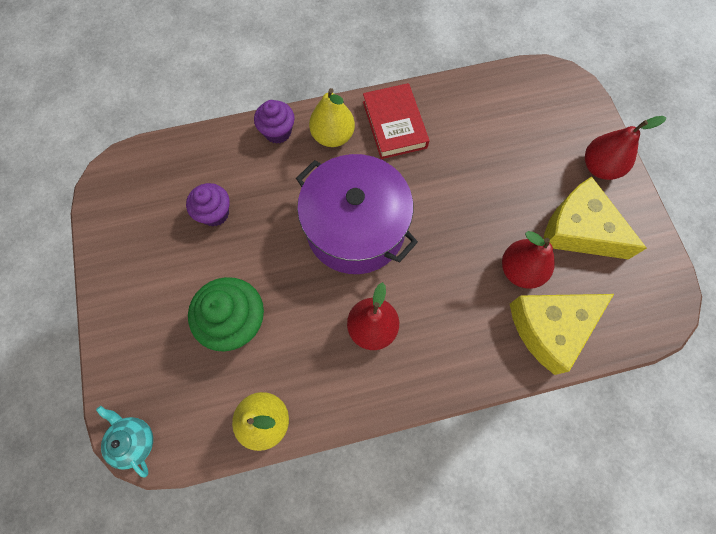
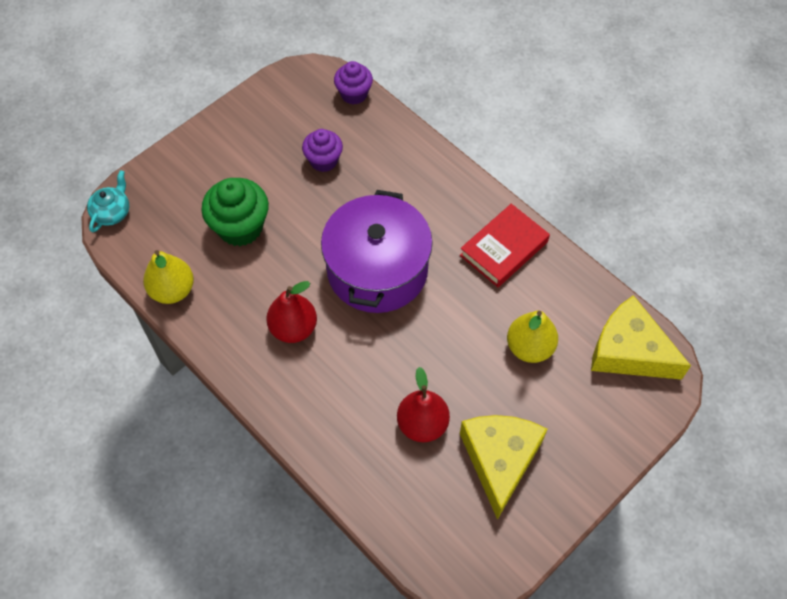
camera: 60 degrees right, 10 degrees down
(278, 132) = (431, 163): purple cupcake -> purple cupcake (354, 94)
(332, 136) = (456, 206): yellow pear -> yellow pear (529, 347)
(550, 328) = (380, 475): yellow cheese -> yellow cheese (629, 351)
(599, 167) = (586, 451): red pear -> none

